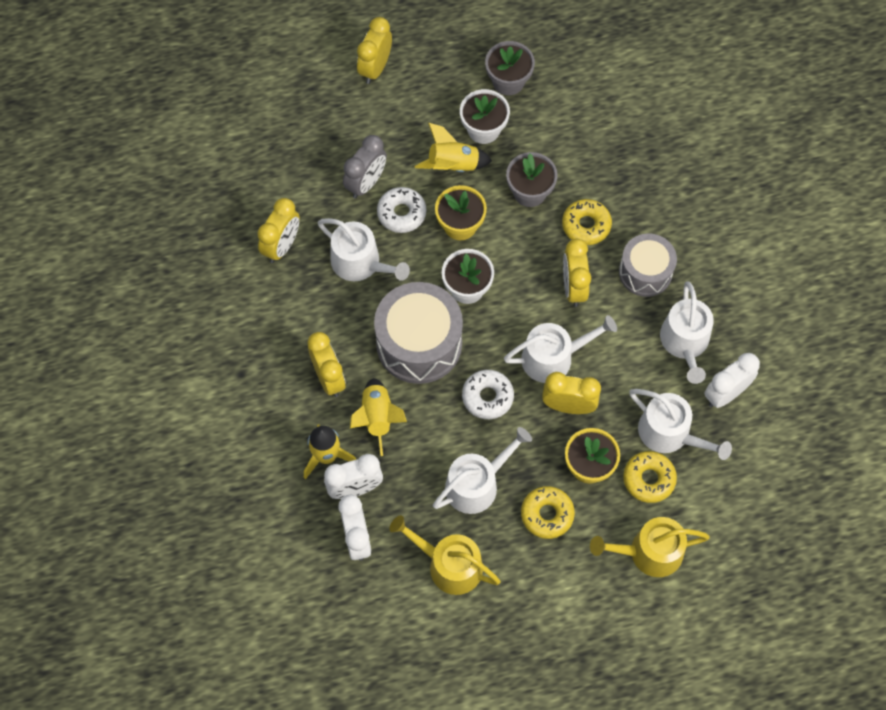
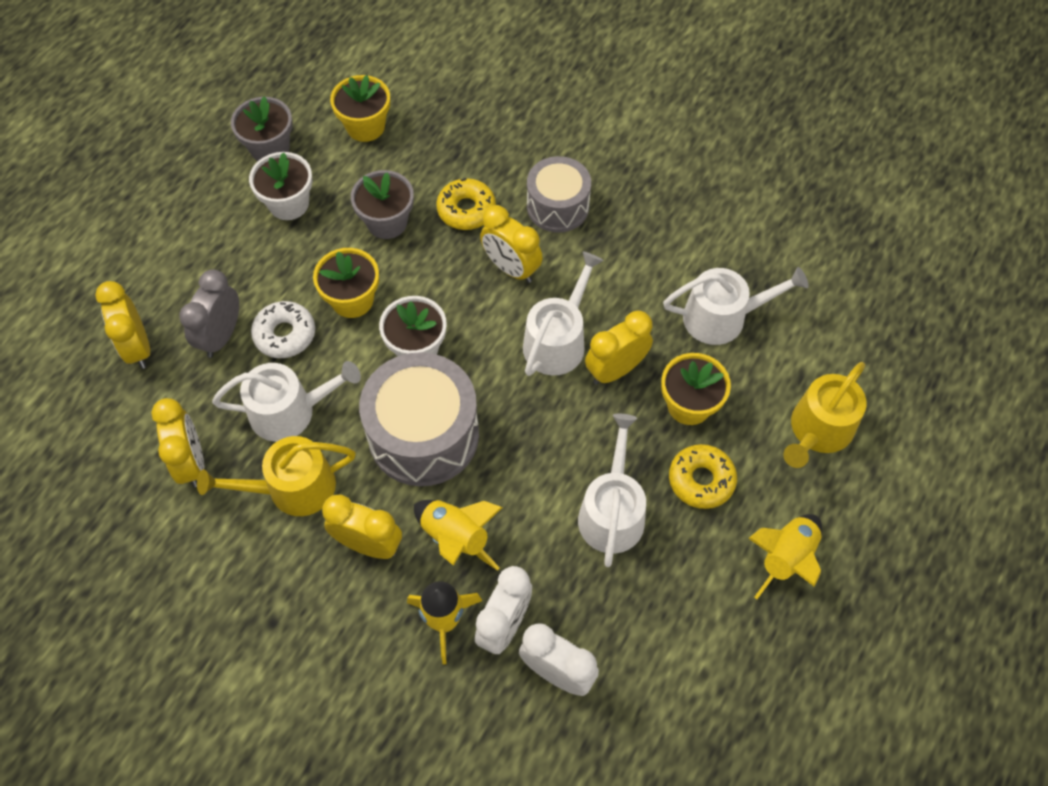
camera: 45 degrees left, 5 degrees down
(366, 183) = (221, 336): grey clock -> grey clock turned 150 degrees counterclockwise
(375, 68) = (127, 230): yellow clock -> yellow clock (138, 347)
(449, 565) = (668, 610): yellow watering can -> yellow watering can (292, 488)
(453, 165) = (292, 255): yellow rocket -> yellow rocket (785, 558)
(487, 397) = (537, 426): white donut -> none
(581, 115) = (365, 126): none -> yellow flower pot
(648, 479) = (748, 370): yellow donut -> none
(685, 342) = (652, 234): white watering can -> none
(725, 394) = (729, 247): white clock -> none

